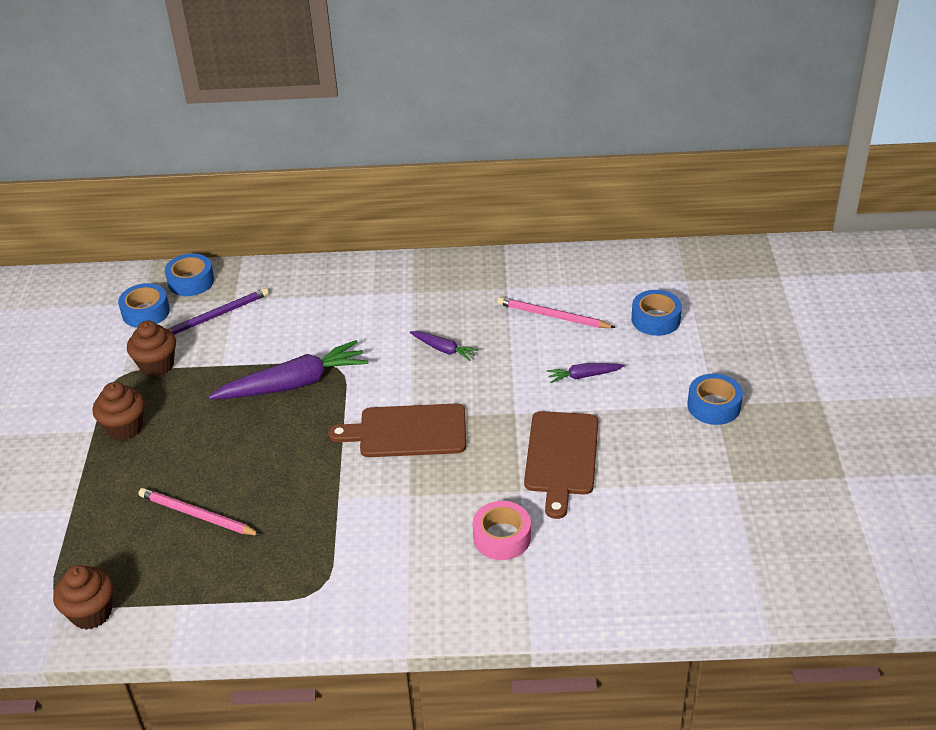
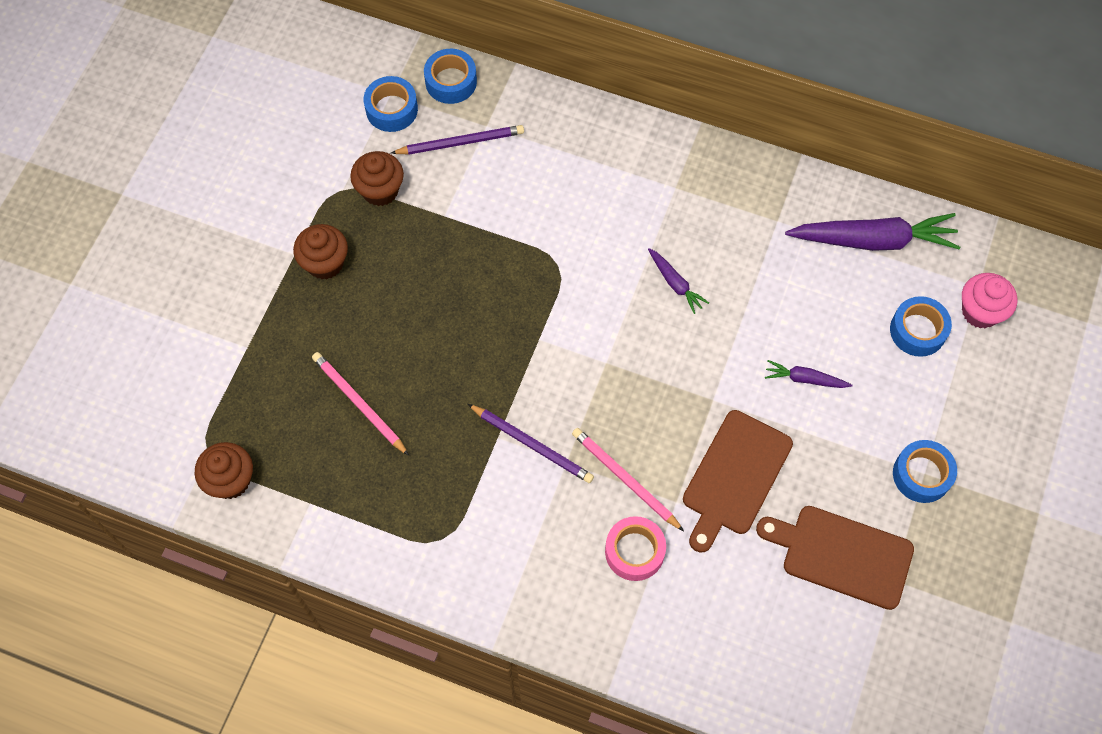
camera: 20 degrees right, 25 degrees up
(294, 384) = (507, 270): purple carrot -> purple carrot (873, 240)
(372, 492) = (532, 444): none -> purple pencil
(407, 431) = (595, 380): brown cutting board -> brown cutting board (842, 555)
(552, 316) = (809, 282): pink pencil -> pink pencil (625, 479)
(696, 294) = (980, 311): none -> pink cupcake

